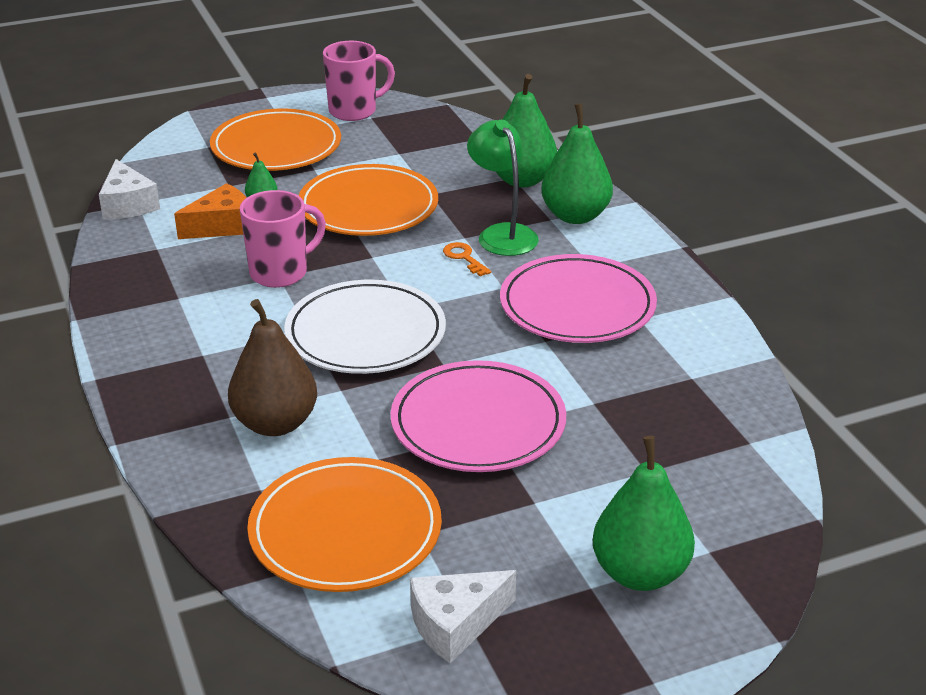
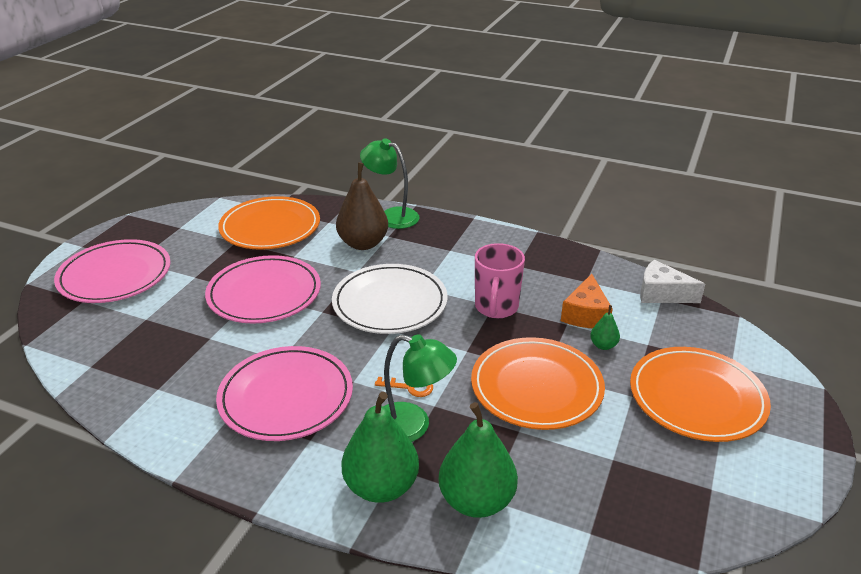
camera: 135 degrees right, 0 degrees up
(173, 445) = (391, 216): none -> green lamp
(354, 111) = (737, 485): pink mug -> none
(455, 624) = (185, 224): white cheese -> none
(640, 573) = (115, 275): green pear -> pink plate

